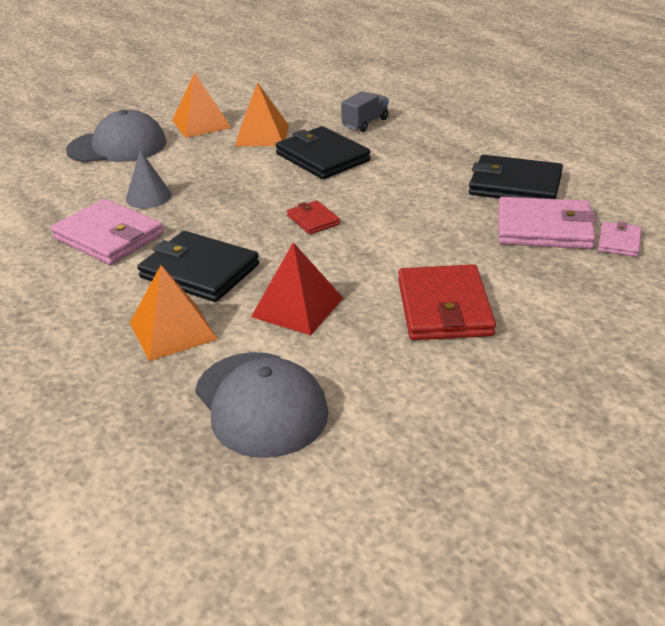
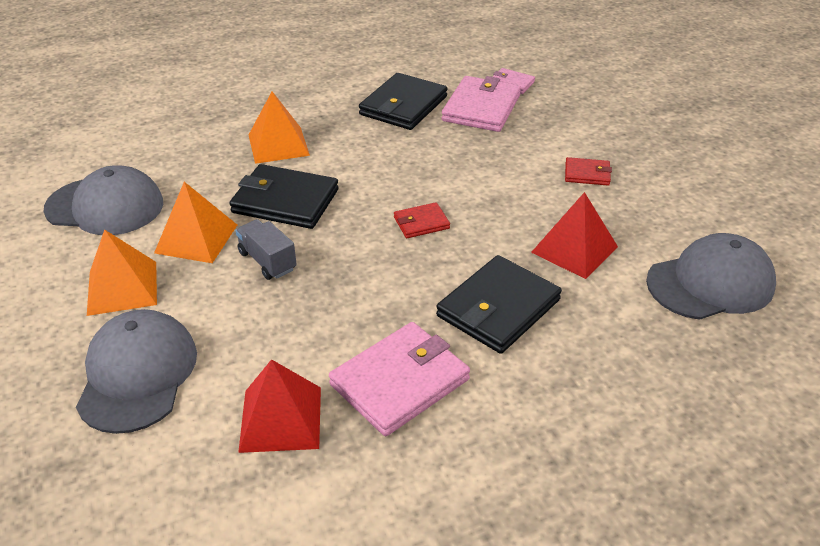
camera: 80 degrees left, 5 degrees up
(74, 198) = (281, 419): none -> red pyramid
(148, 197) = (312, 344): grey cone -> none
(173, 330) = (602, 332): orange pyramid -> orange pyramid (278, 145)
(290, 99) = (105, 206): none -> grey cap
(322, 157) = (285, 201): black wallet -> black wallet turned 45 degrees clockwise
(365, 123) = (218, 162): grey truck -> grey truck (267, 261)
(444, 308) = (587, 174): red wallet -> red wallet, size x0.52

